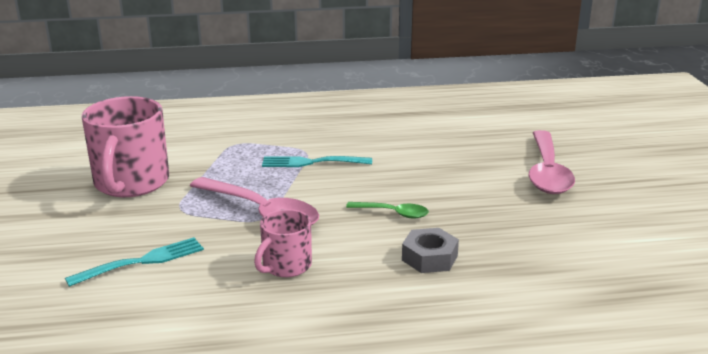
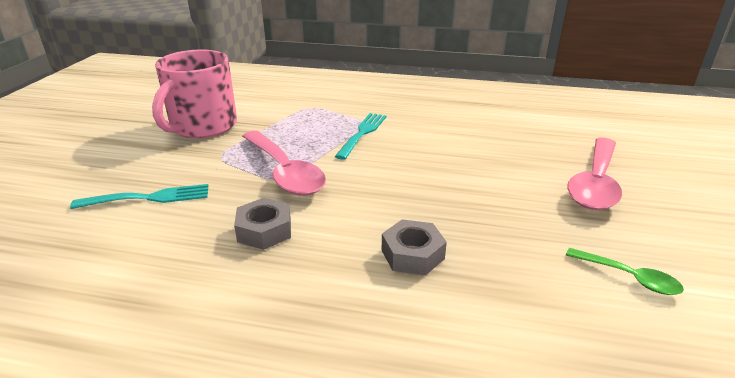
camera: 20 degrees right, 5 degrees up
(285, 266) = (264, 230): pink mug -> grey nut
(312, 162) = (362, 133): turquoise fork -> turquoise fork turned 90 degrees clockwise
(393, 213) = (405, 196): green spoon -> green spoon (629, 277)

